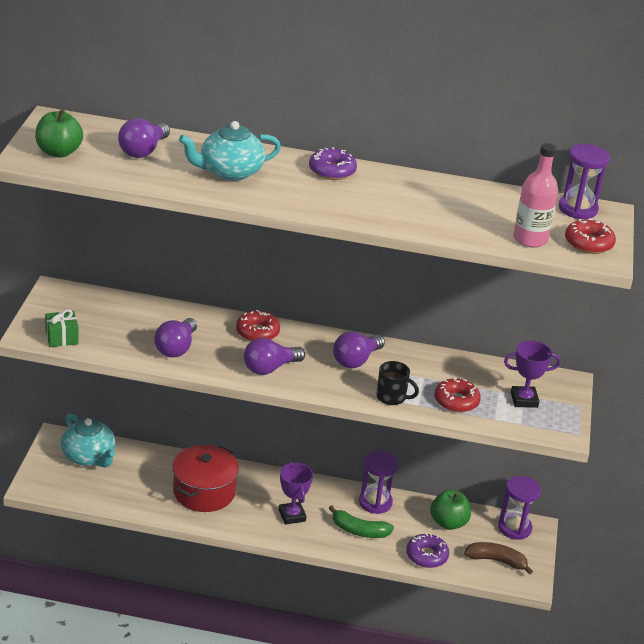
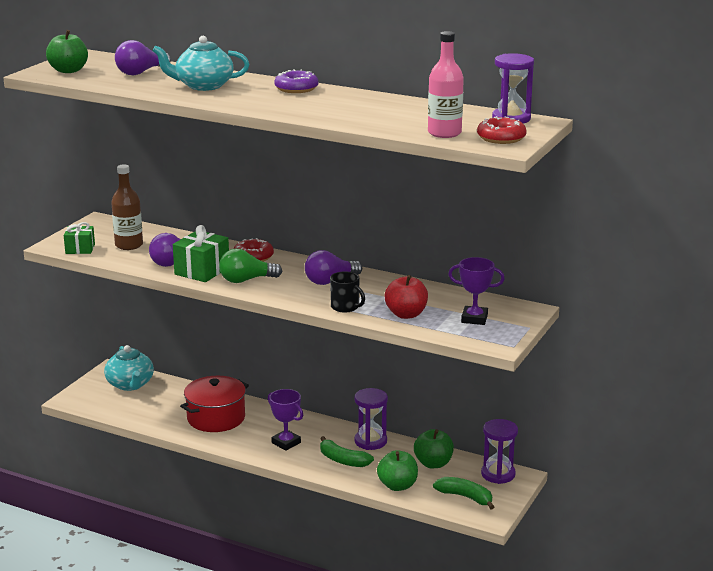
camera: 20 degrees right, 10 degrees down
(113, 327) = (129, 245): none -> brown bottle
(215, 359) = (202, 271): none -> green gift
(269, 368) = (246, 280): purple light bulb -> green light bulb
(292, 515) = (286, 443): purple trophy -> purple trophy turned 45 degrees counterclockwise
(426, 556) = (397, 485): purple donut -> green apple
(456, 401) = (406, 314): red donut -> red apple
(496, 561) = (465, 497): brown banana -> green banana

